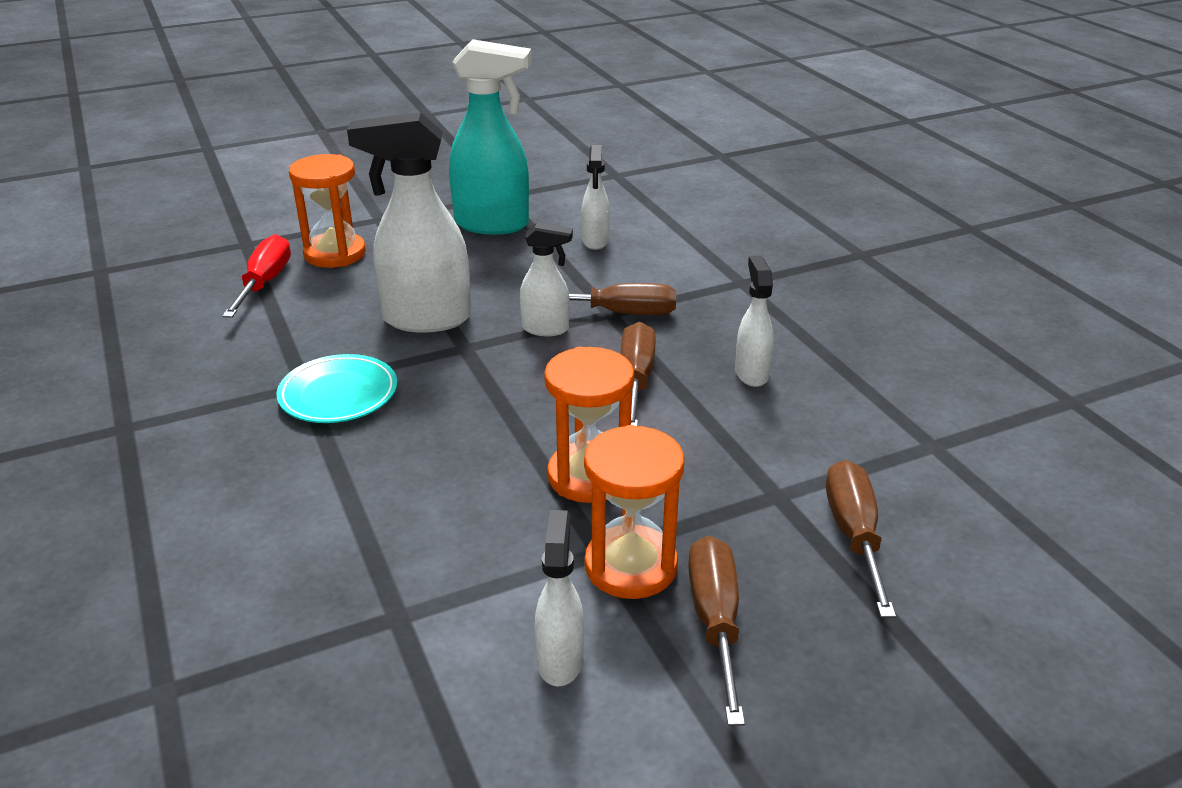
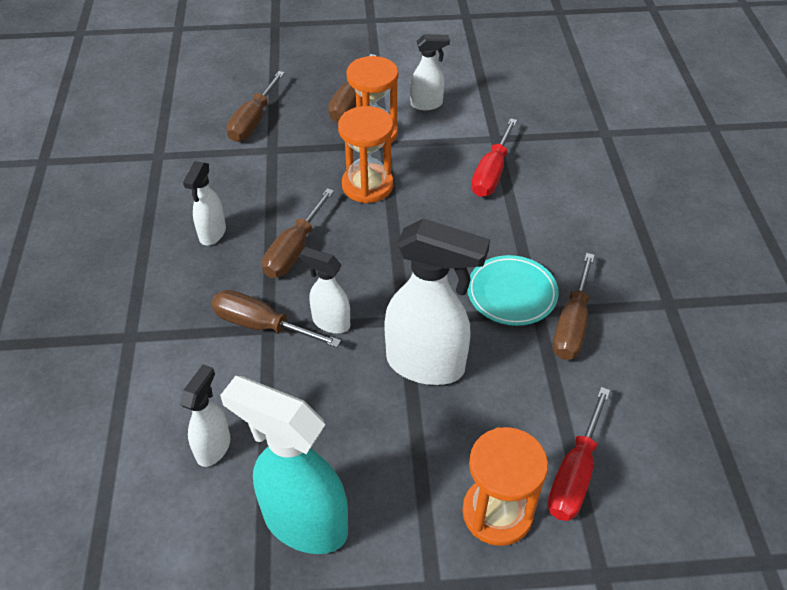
camera: 160 degrees left, 15 degrees up
(260, 381) = (572, 324): none -> brown screwdriver
(393, 544) = (491, 173): none -> red screwdriver
(560, 660) = (427, 104): white spray bottle -> white spray bottle turned 120 degrees counterclockwise

